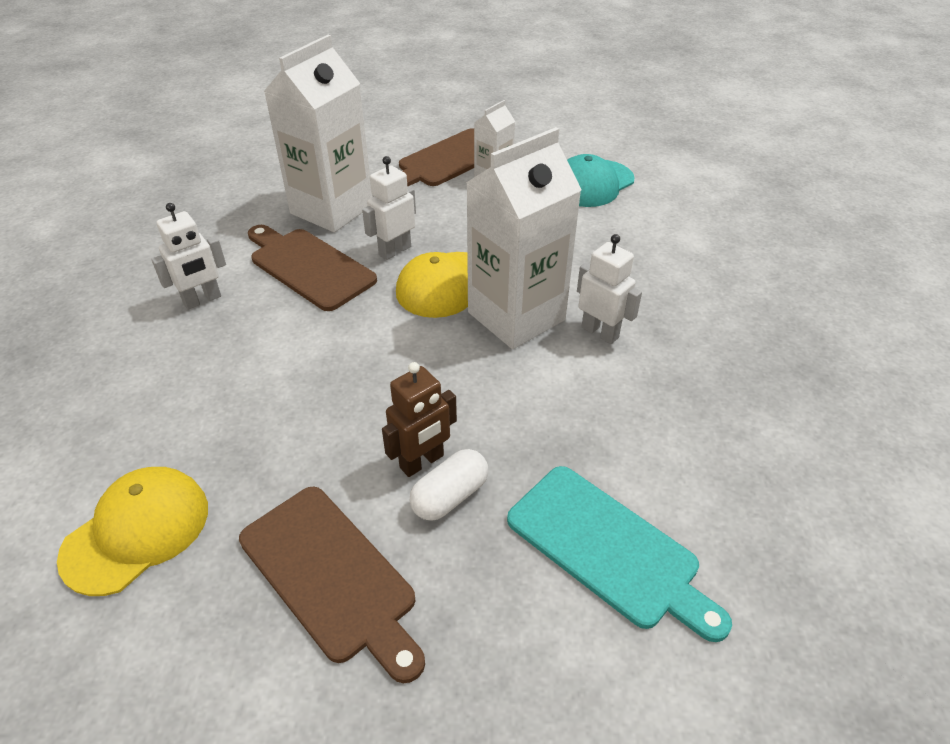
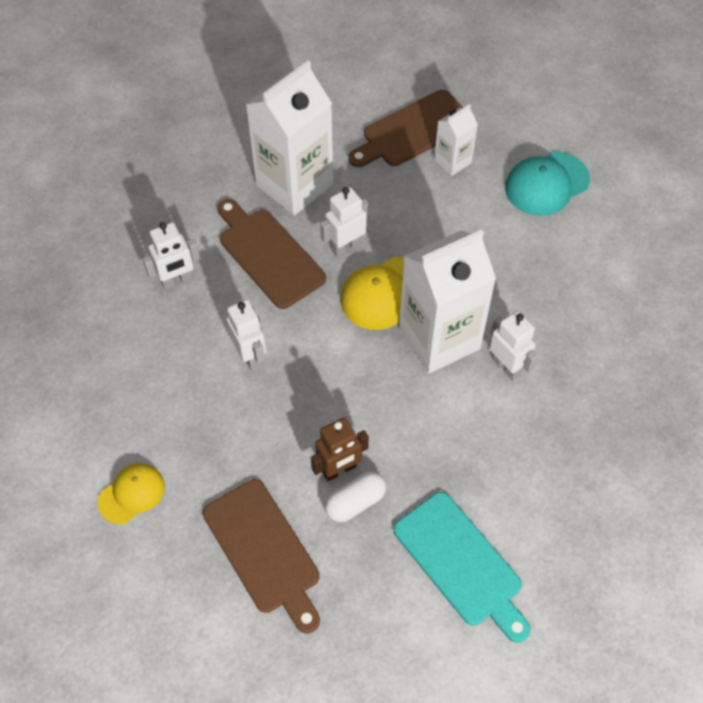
camera: 10 degrees right, 15 degrees up
(137, 531) = (131, 494): yellow cap -> yellow cap, size x0.67
(294, 359) = (250, 356): none -> white robot

